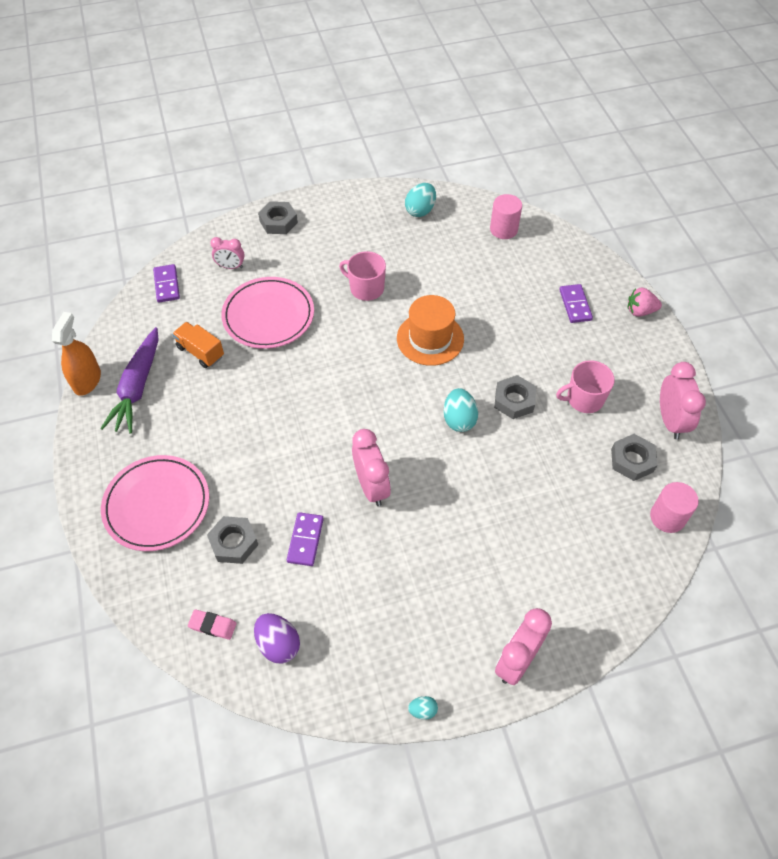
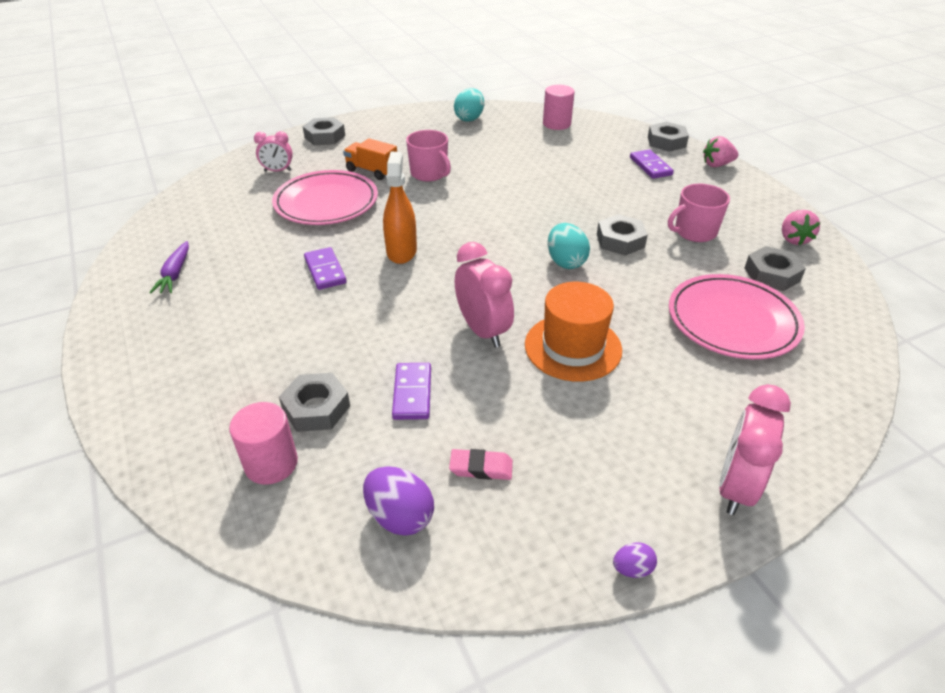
camera: 10 degrees left, 15 degrees down
(87, 380) = (110, 274): orange spray bottle -> orange spray bottle (401, 251)
(137, 387) = (175, 274): purple carrot -> purple carrot, size x0.55
(157, 505) = (206, 381): pink plate -> pink plate (732, 321)
(167, 285) = (206, 190): purple domino -> purple domino (325, 271)
(200, 352) = (251, 237): orange truck -> orange truck (372, 171)
(213, 625) = (299, 507): pink eraser -> pink eraser (481, 467)
(366, 288) = (429, 173): pink mug -> pink mug turned 150 degrees counterclockwise
(423, 710) = (632, 569): turquoise egg -> purple egg
(430, 338) = (510, 203): orange hat -> orange hat (573, 347)
(603, 271) = (666, 142): none -> grey nut
(667, 517) = (838, 318): pink cylinder -> pink cylinder (271, 463)
(670, 421) = (793, 239): pink clock -> pink strawberry

